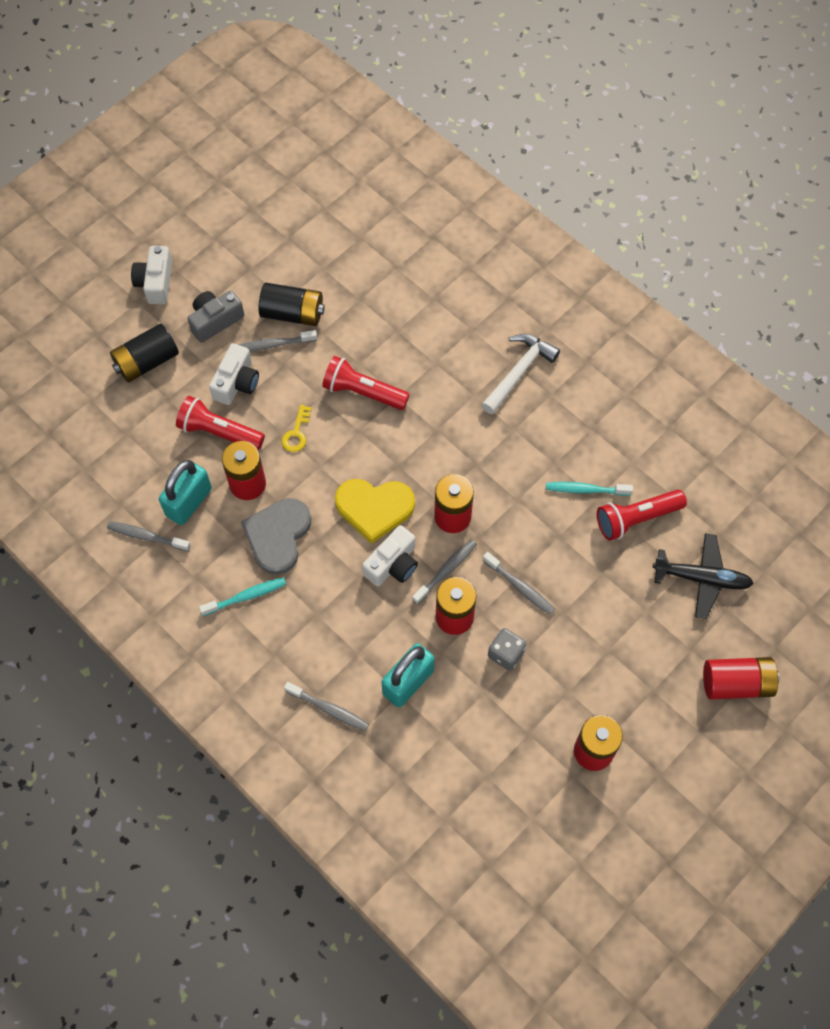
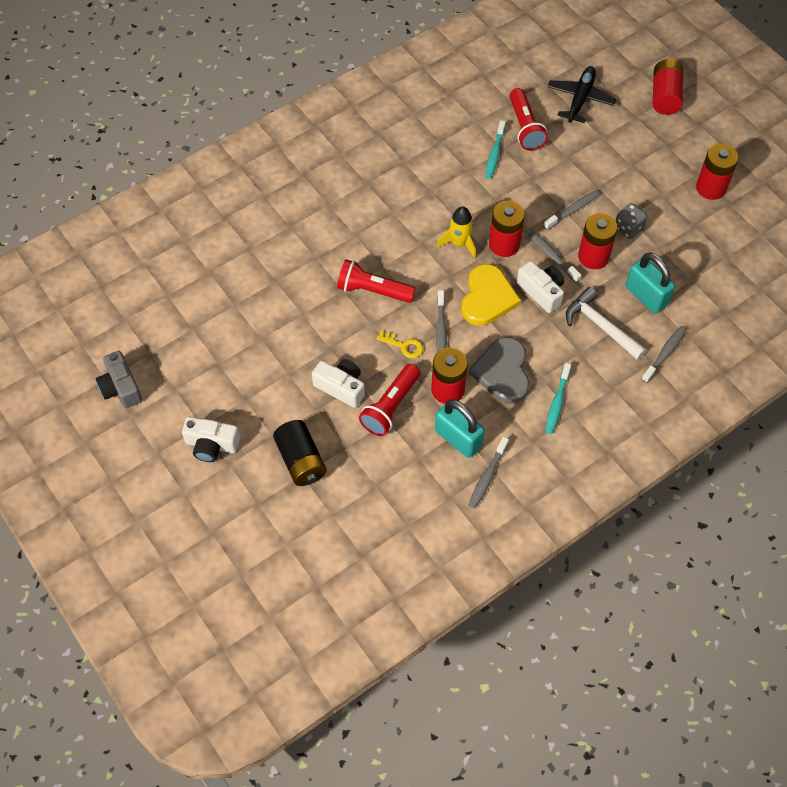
camera: 80 degrees left, 5 degrees down
(215, 321) = (269, 398): grey camera -> grey camera (121, 387)
(246, 596) = (557, 403): turquoise toothbrush -> turquoise toothbrush turned 150 degrees counterclockwise
(274, 344) = (307, 352): grey toothbrush -> grey toothbrush (441, 329)
(278, 536) = (503, 372): grey heart -> grey heart turned 60 degrees clockwise
(292, 313) = (277, 334): black battery -> none
(363, 392) = (373, 290): red flashlight -> red flashlight turned 75 degrees clockwise
(445, 469) = (459, 243): none -> yellow rocket
(518, 372) = (378, 178): white hammer -> white hammer (601, 326)

